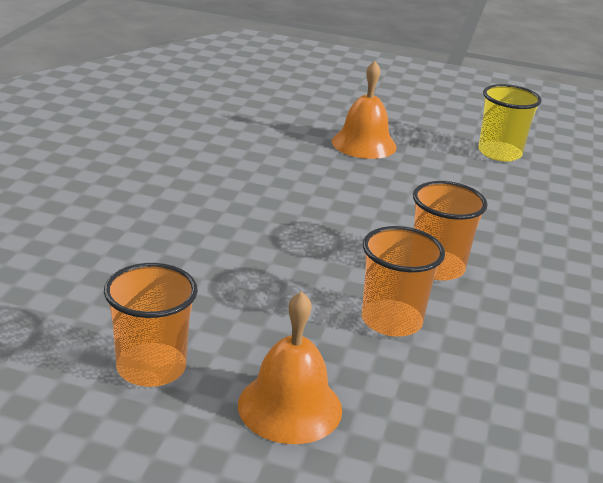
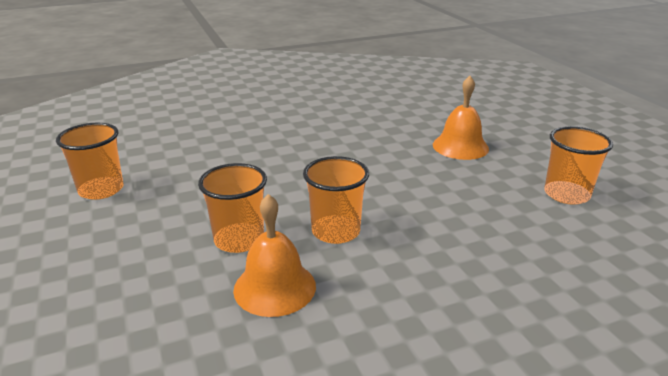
camera: 55 degrees right, 0 degrees up
(290, 407) = (101, 242): orange bell -> orange bell (274, 287)
(499, 153) = (566, 194): yellow cup -> orange cup

